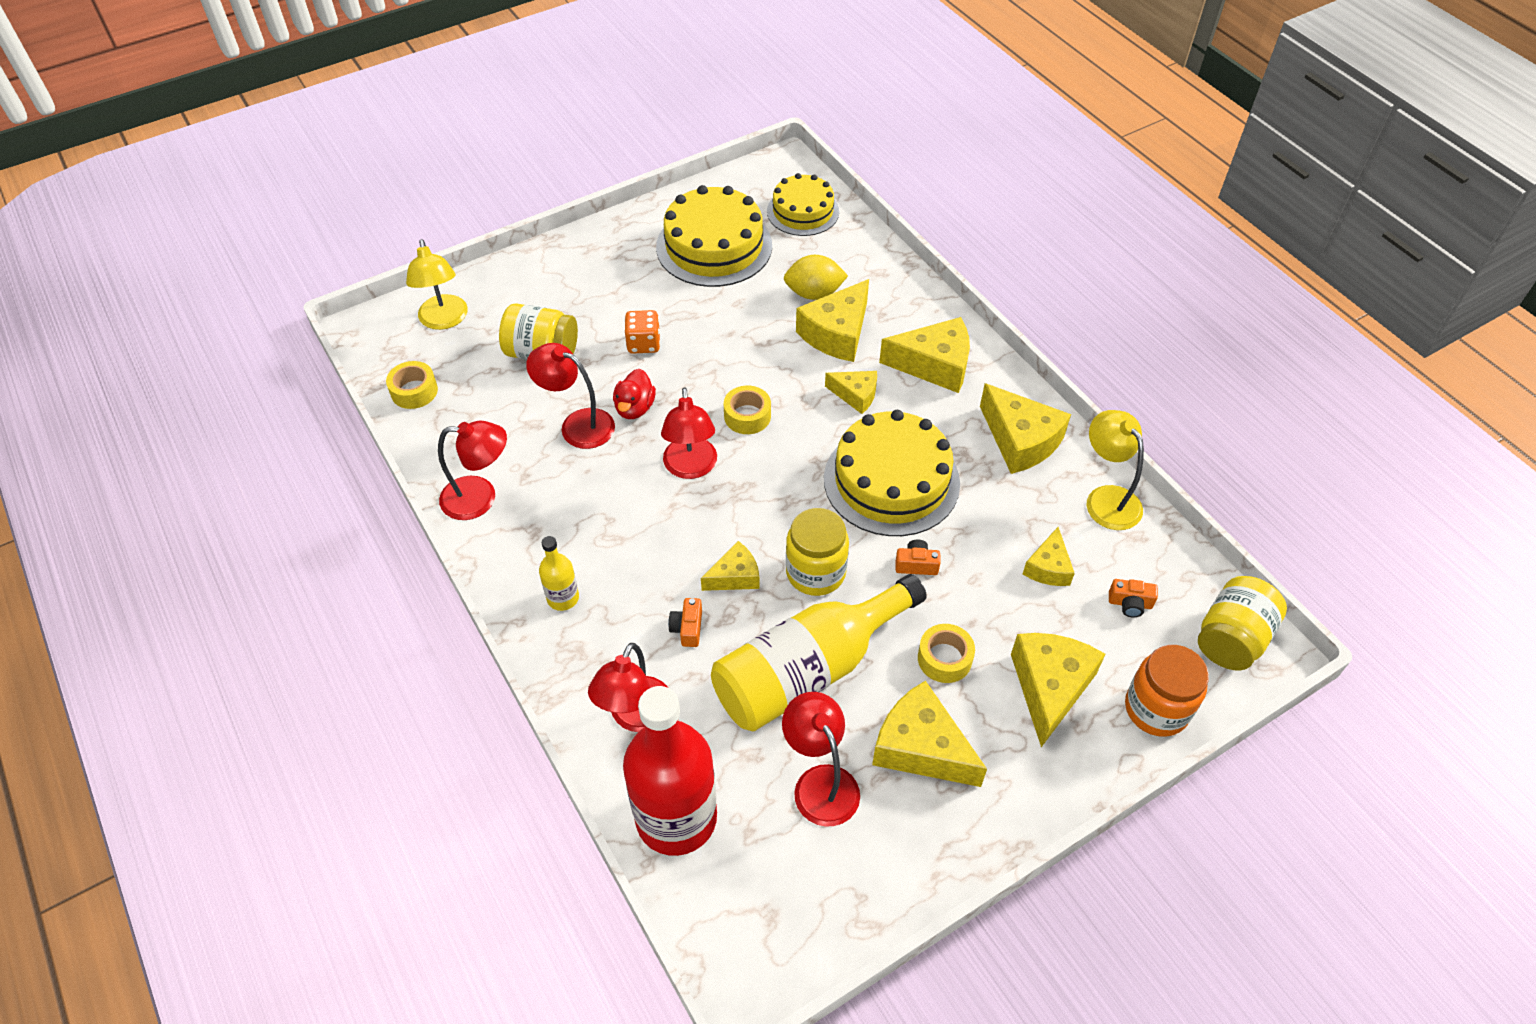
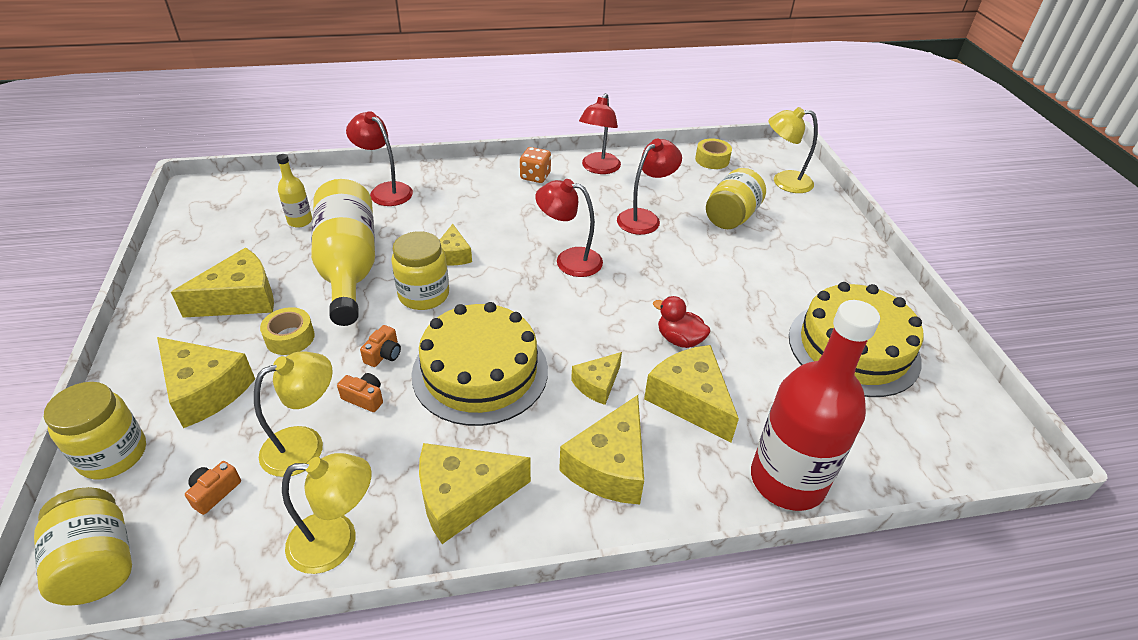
camera: 110 degrees right, 10 degrees down
(563, 598) = (494, 183): yellow bottle -> yellow bottle (300, 221)
(635, 408) = (648, 248): red duck -> red duck (679, 339)
(643, 343) = (723, 269): orange dice -> orange dice (535, 176)
(676, 818) = (308, 190): red bottle -> red bottle (787, 480)
(687, 628) = (429, 224): orange camera -> orange camera (364, 398)
(747, 416) = (608, 305): yellow tape -> none
(803, 211) = (910, 440): yellow cake -> none
(814, 293) = (759, 402): yellow lemon -> none
(820, 782) = (268, 247): red lamp -> none
(1048, 567) = (305, 445): yellow cheese -> yellow lamp
(1156, 709) = (113, 454): orange jar -> yellow jar

